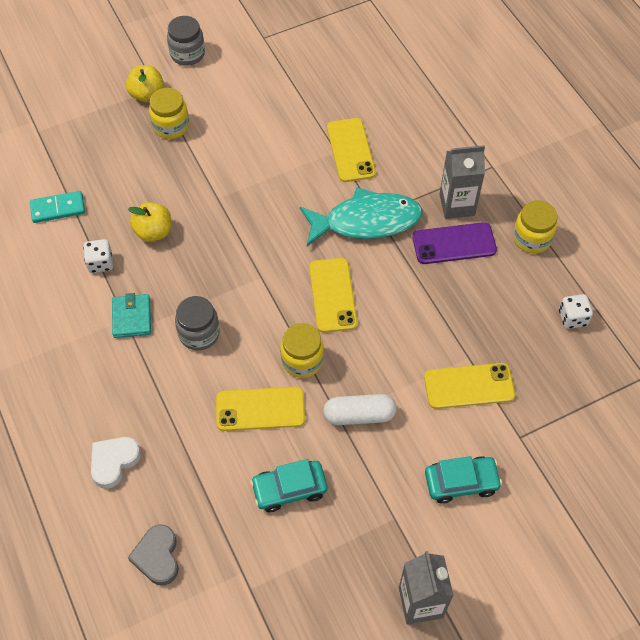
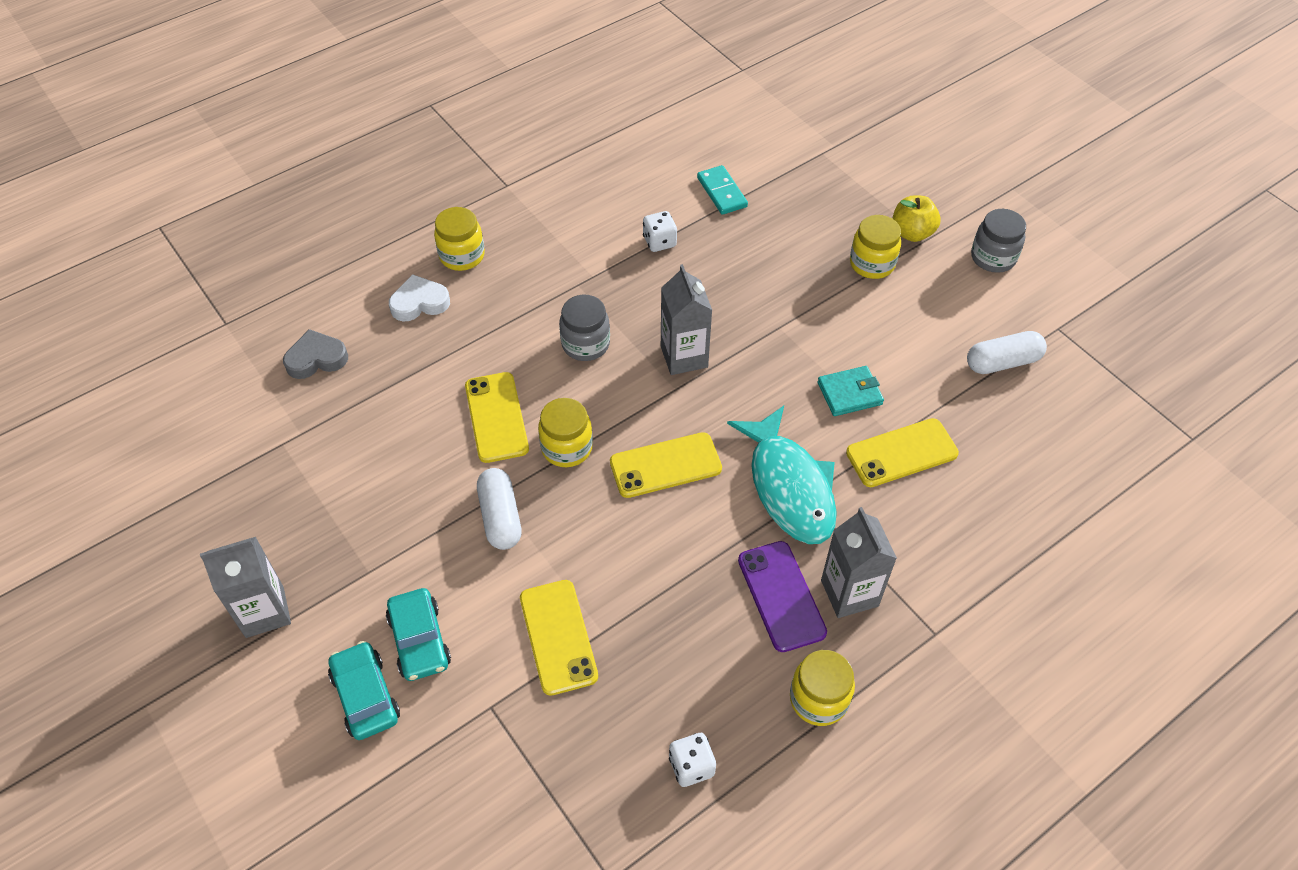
camera: 80 degrees right, 5 degrees down
(66, 421) = (462, 256): none -> yellow jar
(114, 462) = (419, 303): white heart -> white heart turned 45 degrees counterclockwise
(132, 317) = (595, 282): turquoise wallet -> turquoise wallet (849, 393)
(153, 232) = (713, 278): yellow apple -> none
(230, 266) = (684, 356): none -> grey carton
(285, 75) = (1002, 362): none -> white capsule
(289, 489) = (399, 461): turquoise car -> turquoise car (365, 696)

